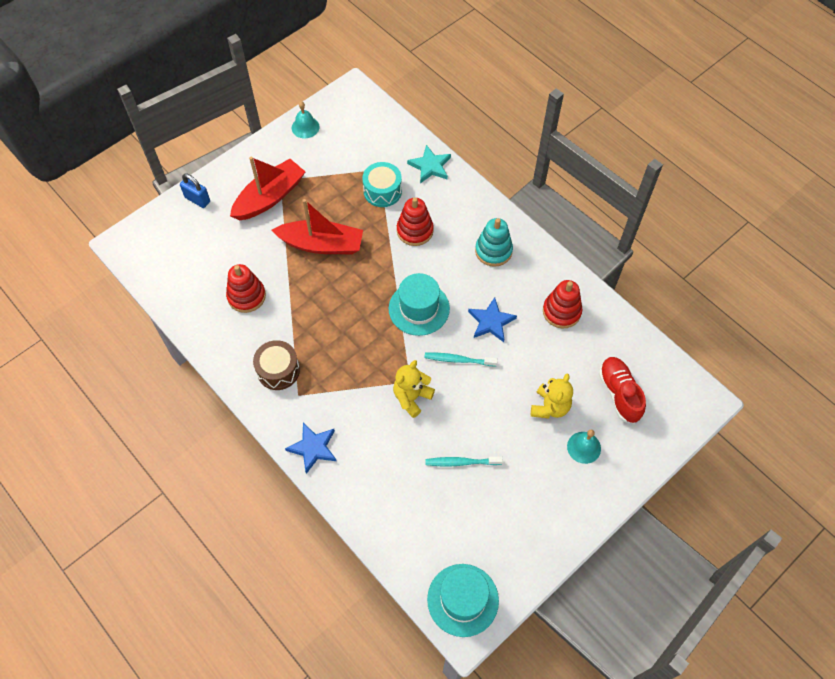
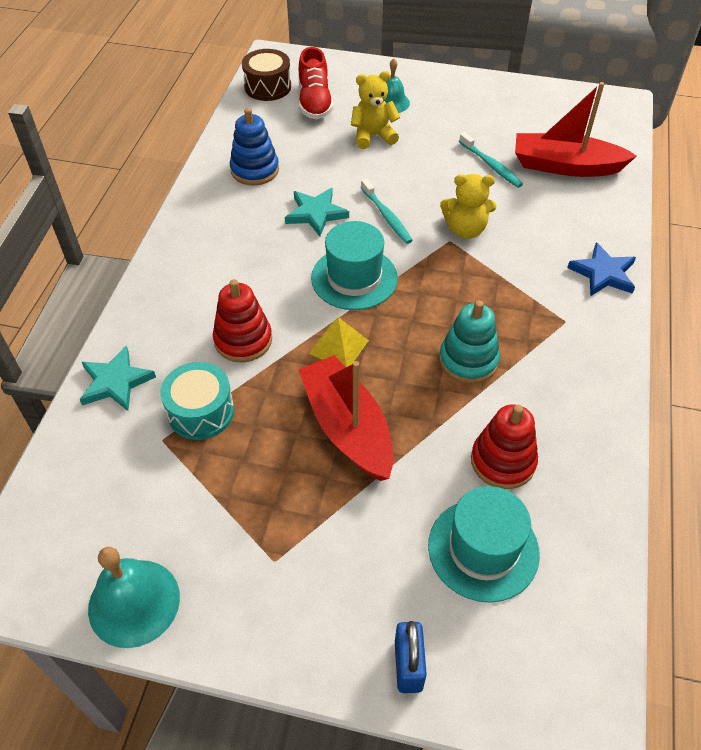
camera: 125 degrees left, 10 degrees down
(270, 197) = (318, 552): red boat -> red boat (565, 166)
(278, 370) = (559, 358): brown drum -> brown drum (268, 87)
(305, 127) = (134, 602): turquoise bell -> turquoise bell, size x1.54
(375, 270) = (338, 346): none -> yellow pyramid
(463, 600) = (602, 113): turquoise hat -> turquoise hat (483, 549)
(491, 322) = (316, 214): blue star -> turquoise star
(493, 251) = (216, 254): turquoise stacking toy -> turquoise stacking toy (468, 360)
(561, 311) = (255, 170): red stacking toy -> blue stacking toy
(619, 394) = (315, 102): red shoe -> red shoe turned 45 degrees counterclockwise

